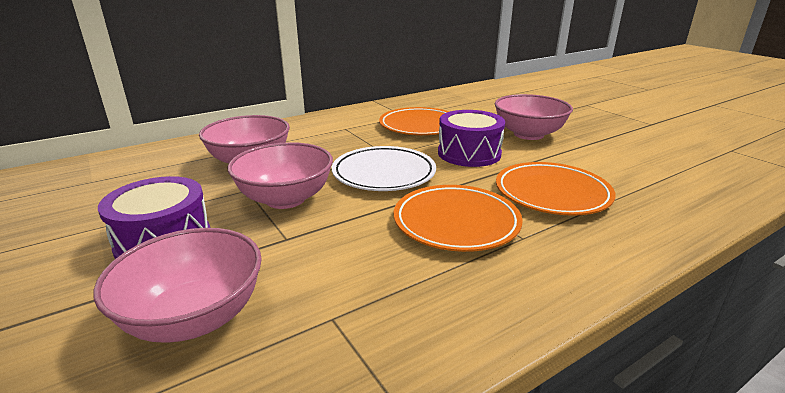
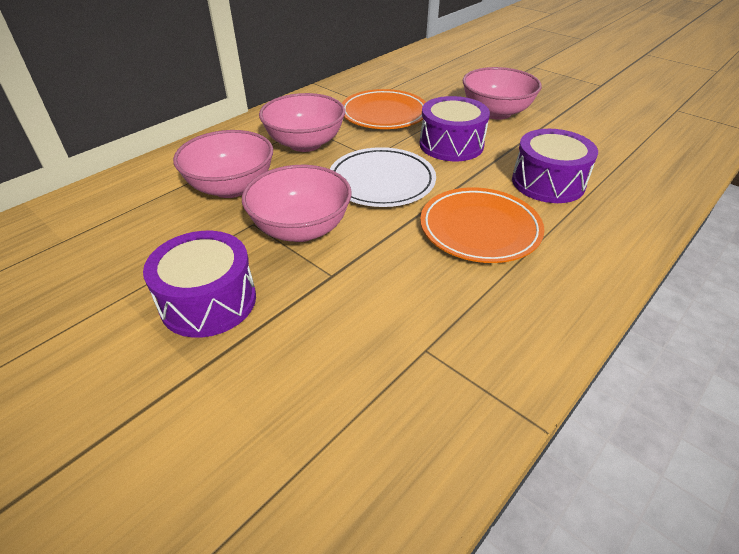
camera: 15 degrees left, 15 degrees up
(194, 317) = (300, 376): pink bowl -> pink bowl (305, 143)
(552, 193) = (548, 182): orange plate -> purple drum

